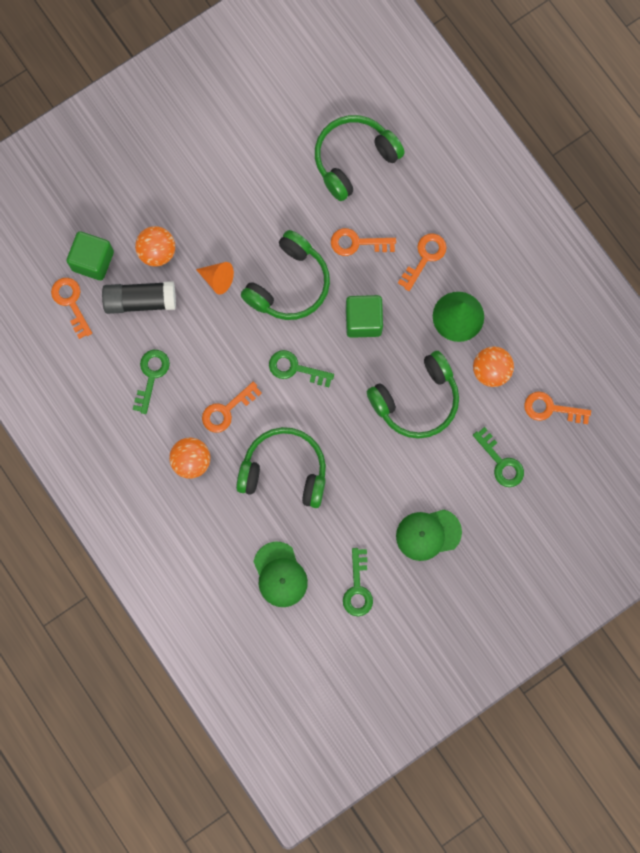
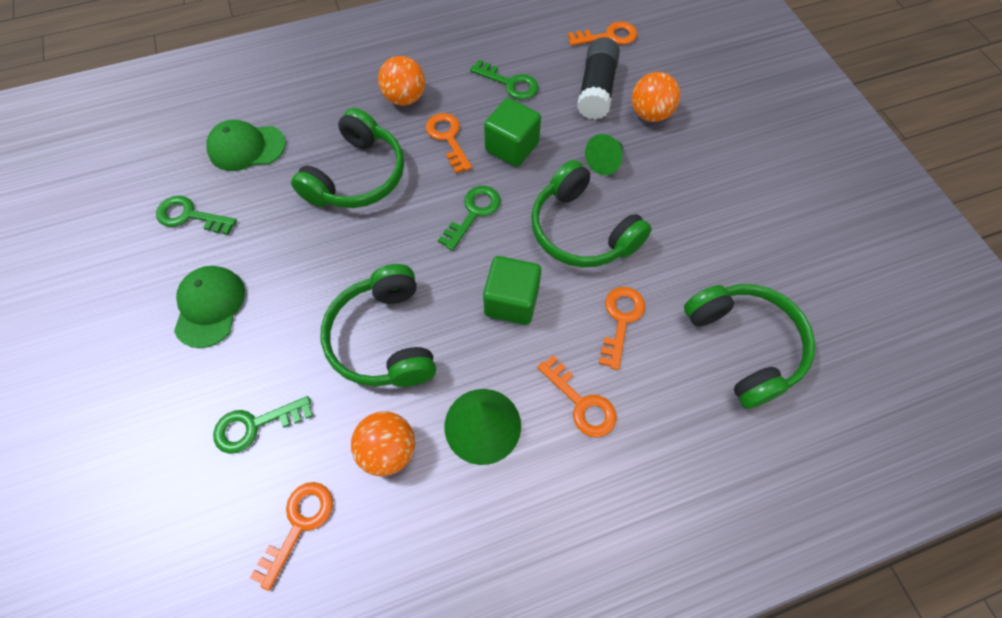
camera: 105 degrees right, 15 degrees down
(93, 261) = (650, 60): green cube -> green cube (512, 147)
(217, 279) = (605, 161): orange cone -> green cone

